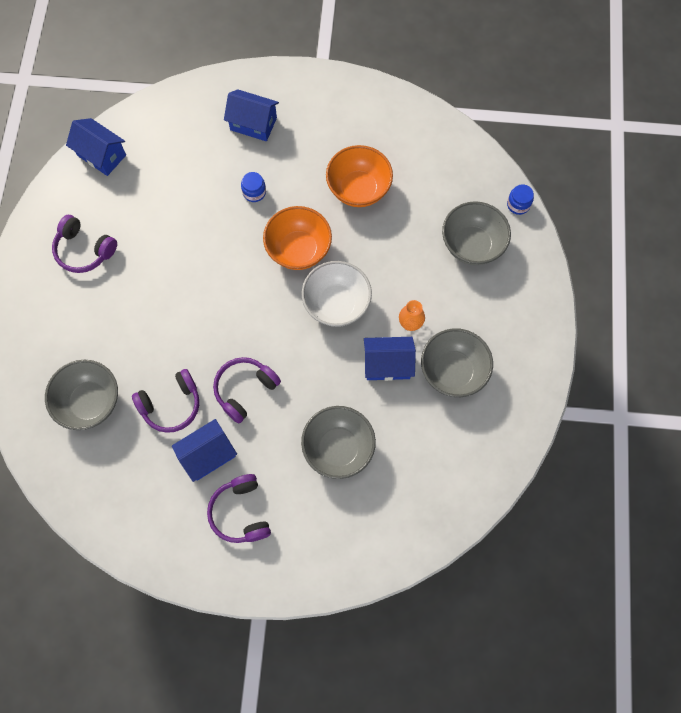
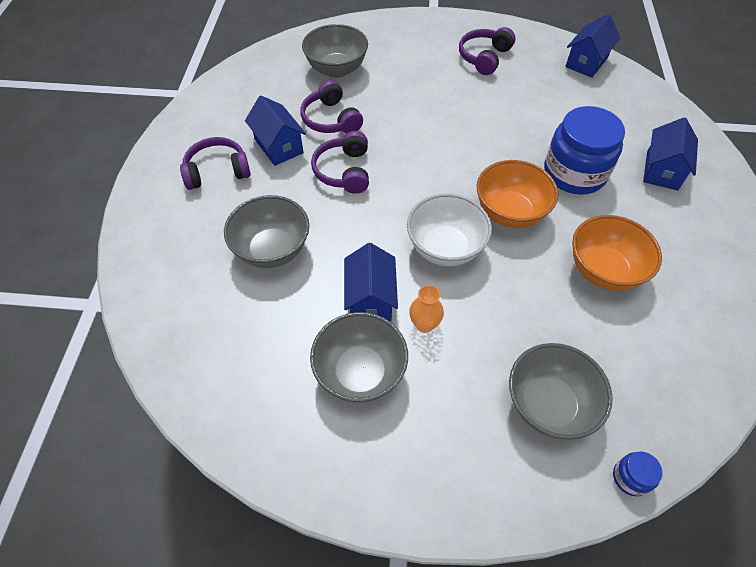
camera: 90 degrees right, 15 degrees down
(245, 390) = (344, 171): purple headphones -> purple headphones turned 135 degrees counterclockwise
(254, 192) = (574, 173): blue jar -> blue jar, size x2.38

